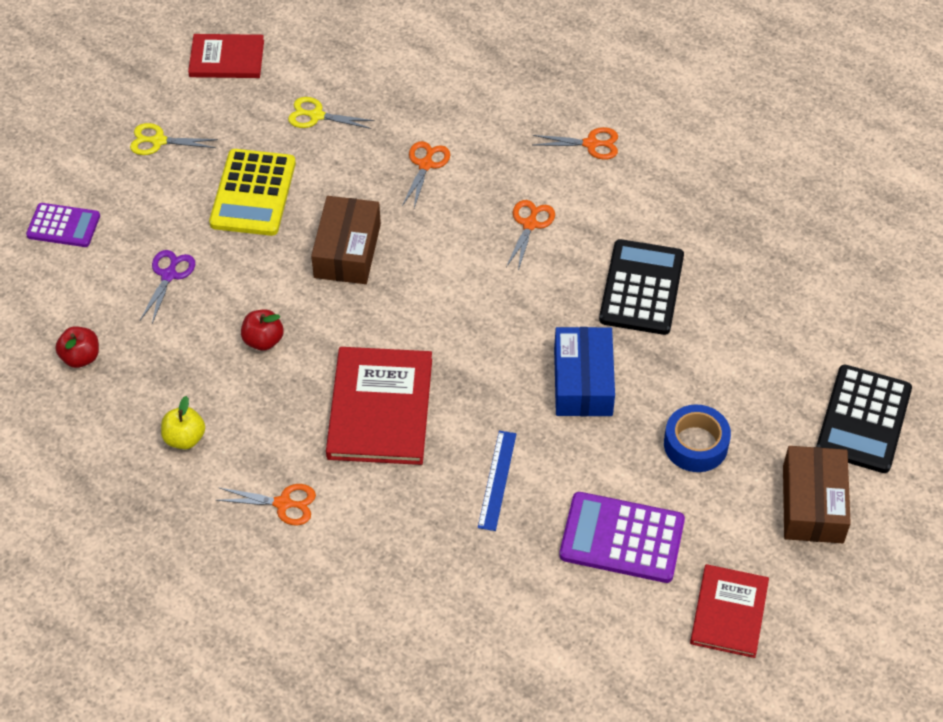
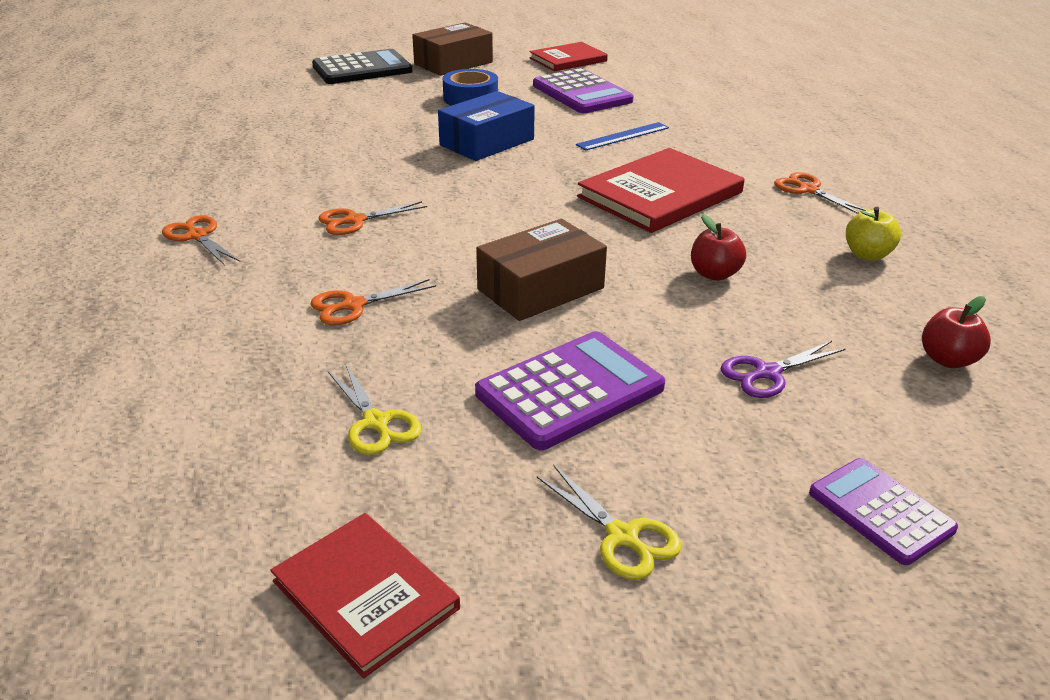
camera: 135 degrees left, 20 degrees down
(253, 193) = (570, 391): yellow calculator -> purple calculator
(641, 288) = (356, 155): black calculator -> none

